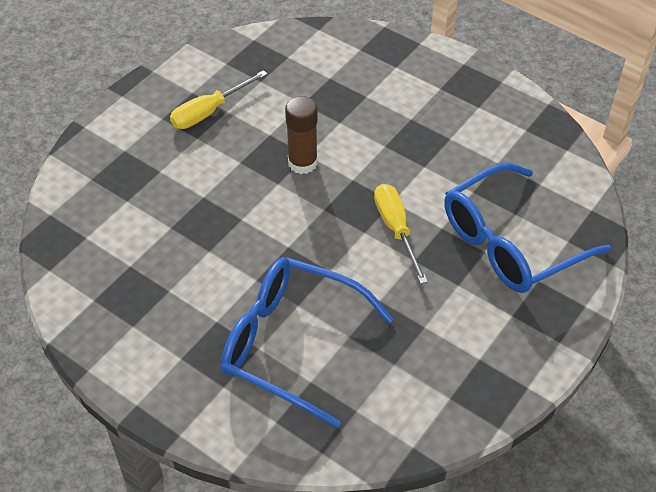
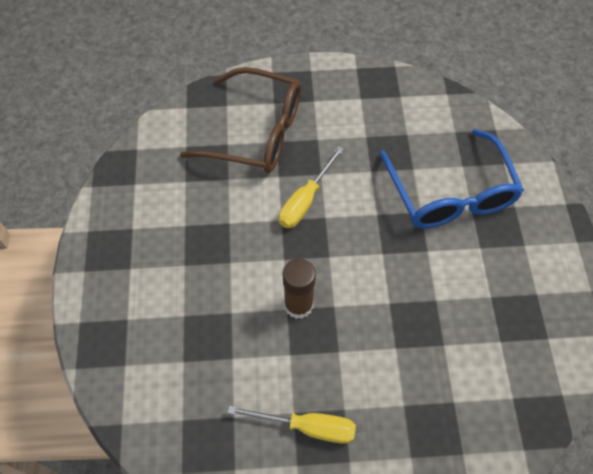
camera: 130 degrees left, 10 degrees up
(510, 243) = (256, 132): blue glasses -> brown glasses

